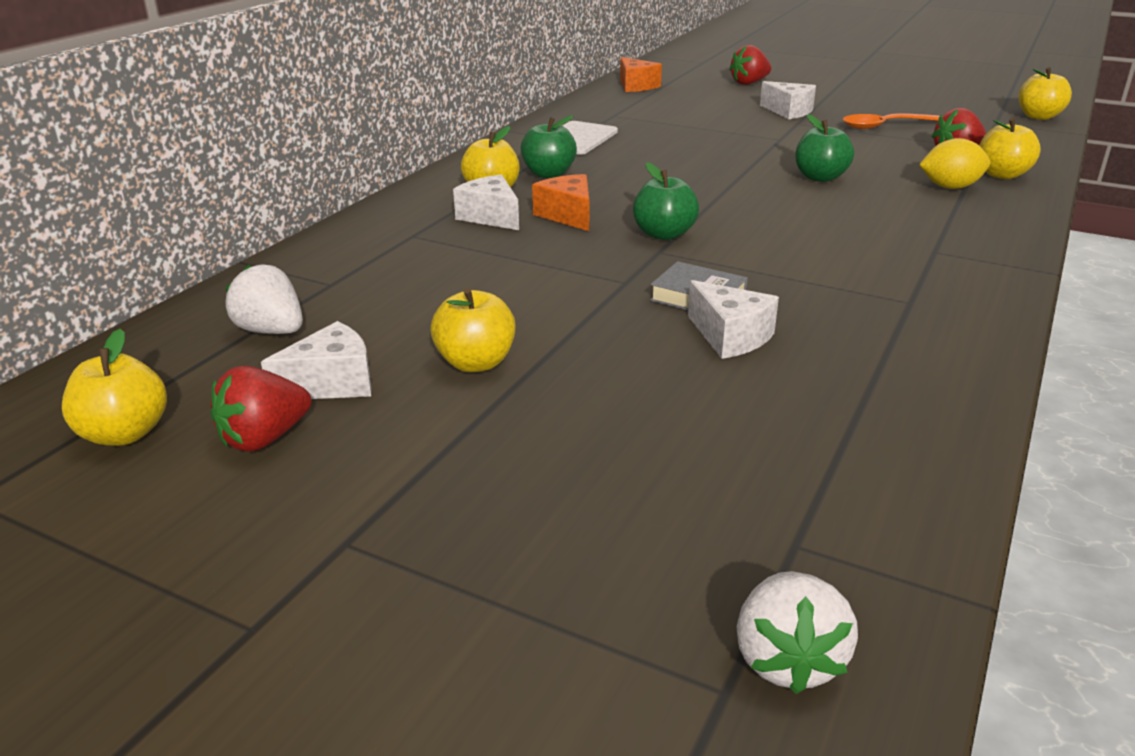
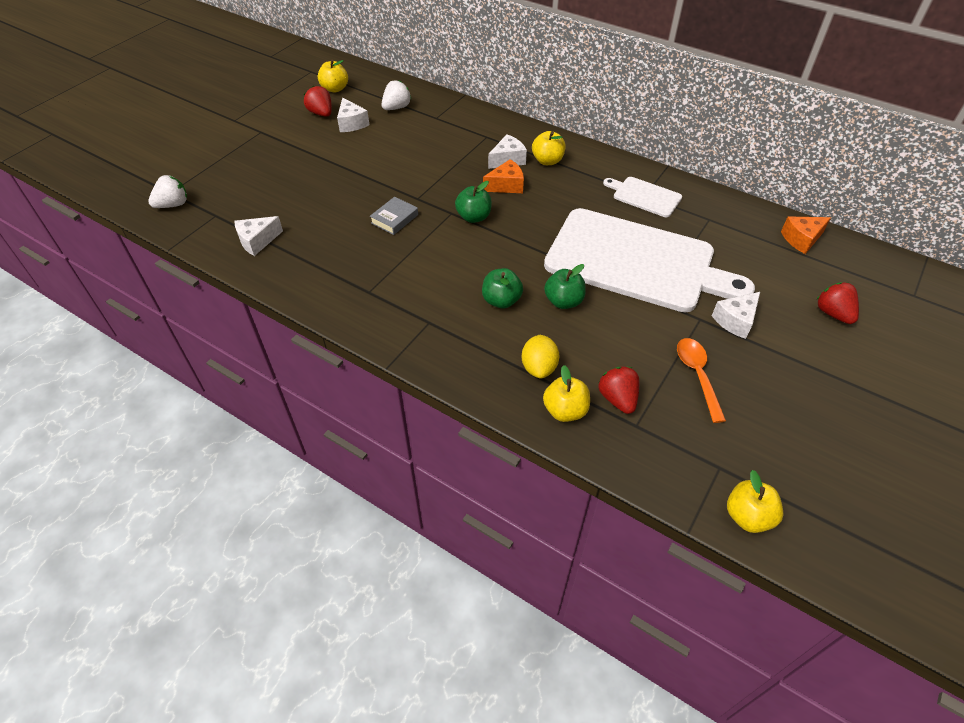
camera: 95 degrees right, 20 degrees up
(475, 363) = (355, 154): yellow apple -> none
(548, 174) = (575, 182): green apple -> green apple (501, 300)
(716, 145) = (636, 262): none -> white cutting board
(730, 336) = (353, 223): white cheese -> white cheese (257, 241)
(787, 660) = (173, 204): white strawberry -> white strawberry turned 135 degrees clockwise

